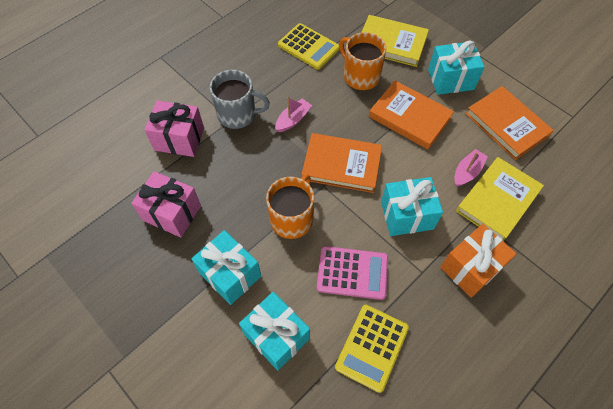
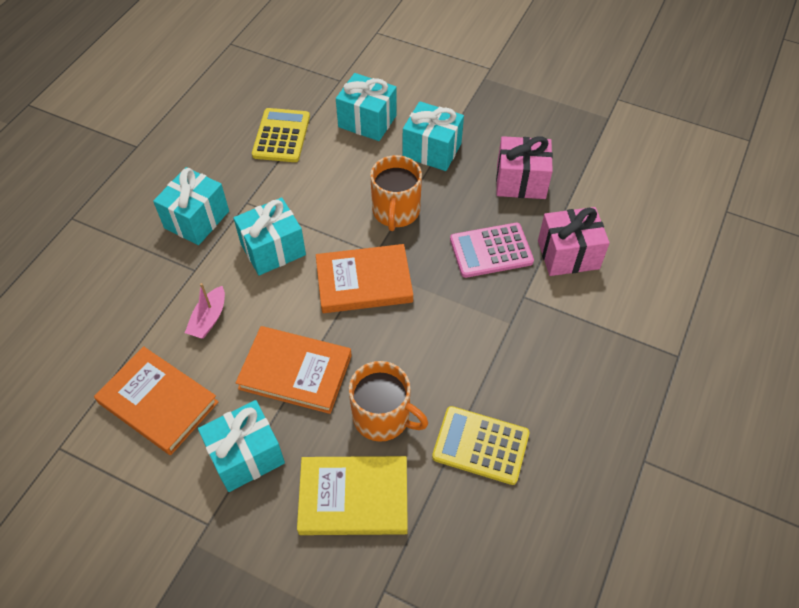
camera: 160 degrees right, 5 degrees down
(238, 114) = (519, 305): grey mug -> none
(293, 120) = (447, 320): pink boat -> none
(352, 273) = (316, 183): pink calculator -> pink calculator (491, 250)
(471, 268) = (197, 219): orange gift -> turquoise gift
(497, 201) = (169, 295): yellow book -> none

